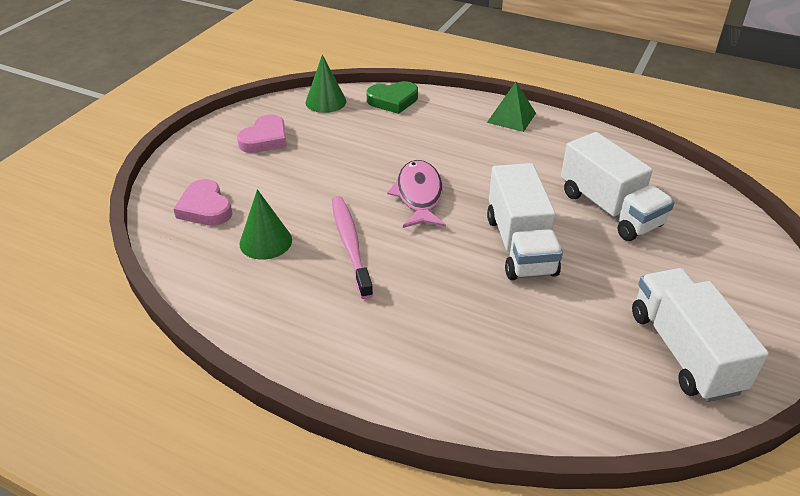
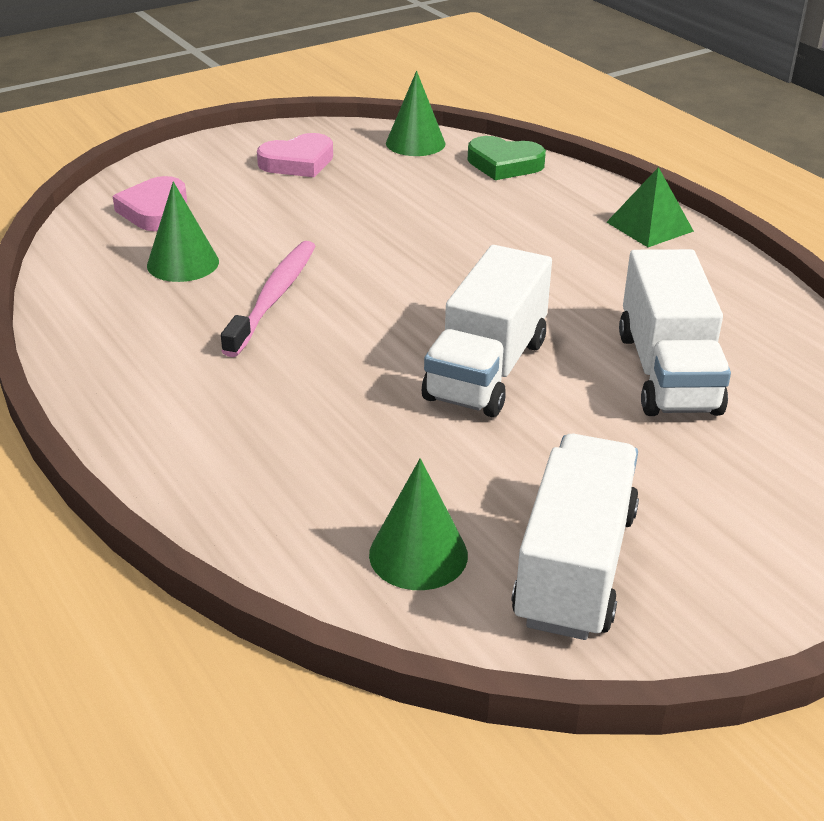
camera: 30 degrees right, 5 degrees down
(419, 195) = (417, 274): pink fish -> none
(604, 384) = (418, 554): none -> green cone

